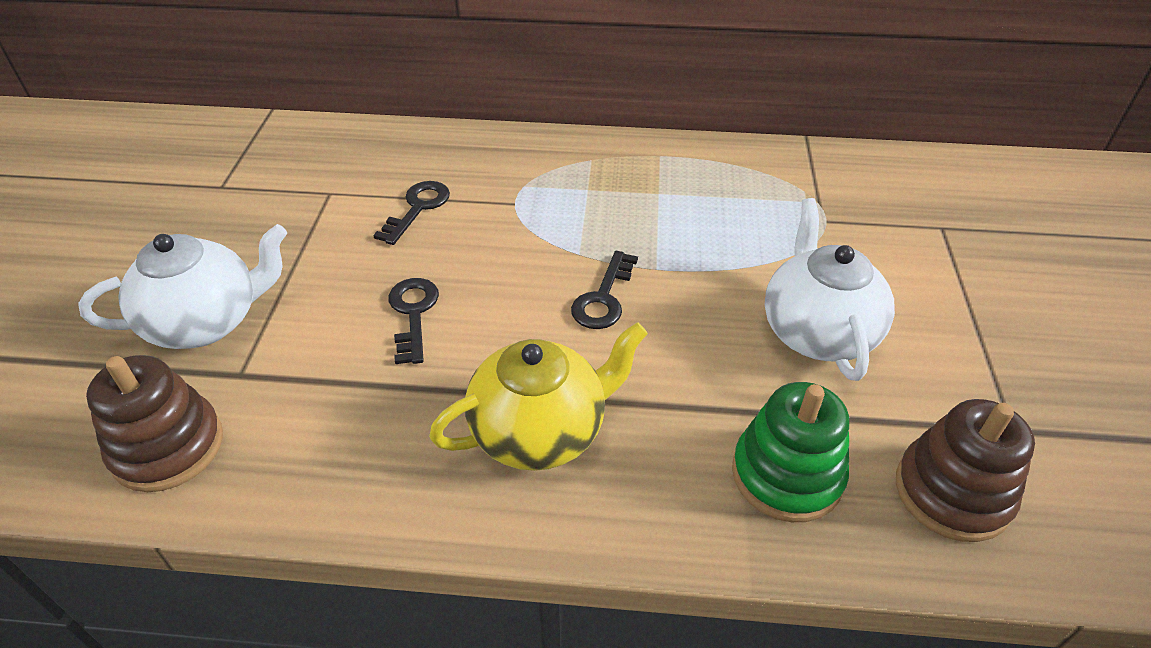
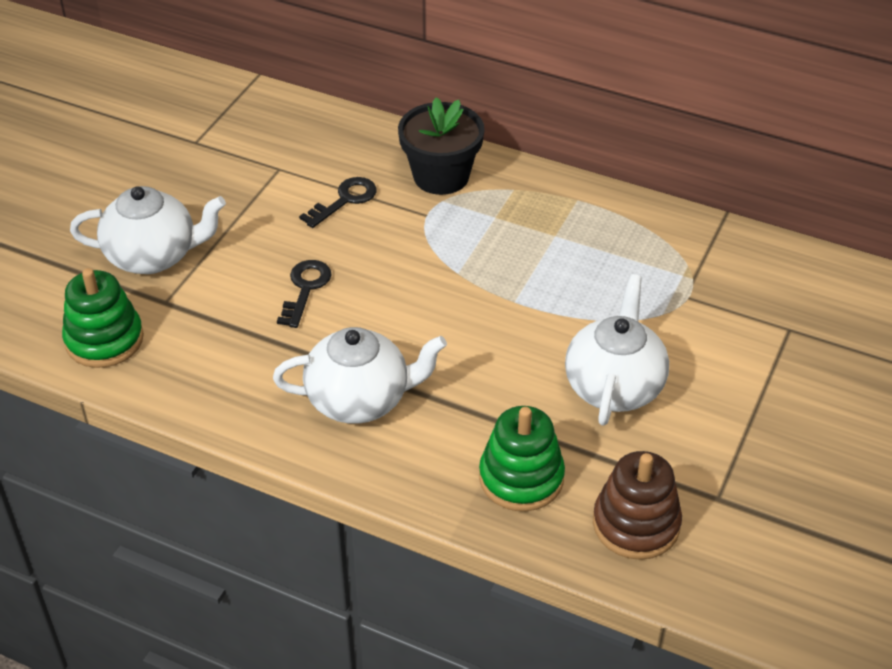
camera: 20 degrees right, 0 degrees up
(168, 447) = (104, 340): brown stacking toy -> green stacking toy
(510, 163) = (441, 176): none -> black flower pot
(541, 431) = (360, 399): yellow teapot -> white teapot
(603, 298) = (458, 314): black key -> none

